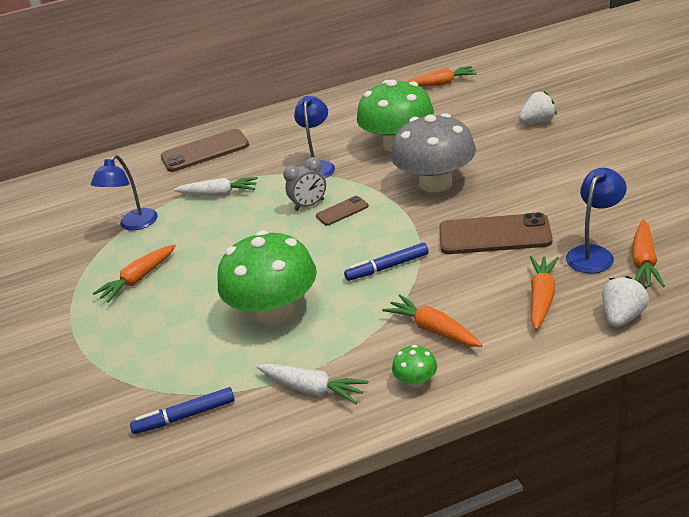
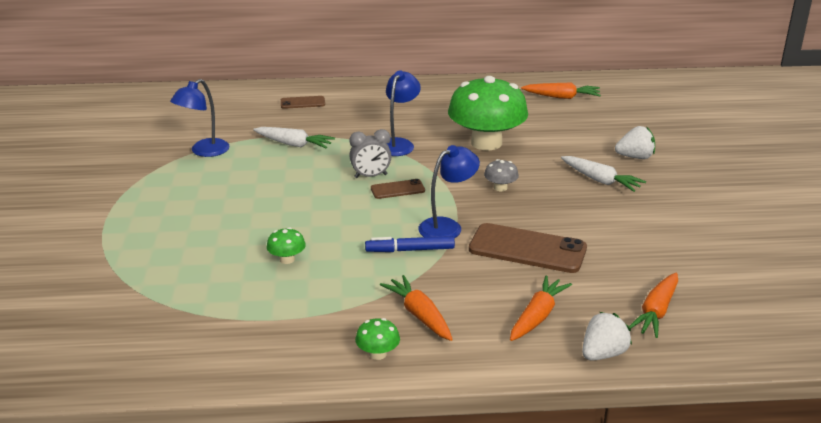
camera: 10 degrees right, 5 degrees down
(138, 279) = (182, 199): orange carrot -> none
(185, 416) = (160, 324): blue marker -> none
(205, 151) = (302, 103): brown phone -> brown phone, size x0.51
(275, 310) = (287, 259): green mushroom -> green mushroom, size x0.40
(312, 389) = (282, 334): white carrot -> white carrot (600, 180)
(435, 183) = (500, 188): grey mushroom -> grey mushroom, size x0.40
(594, 253) = (612, 291): blue lamp -> blue lamp (447, 226)

